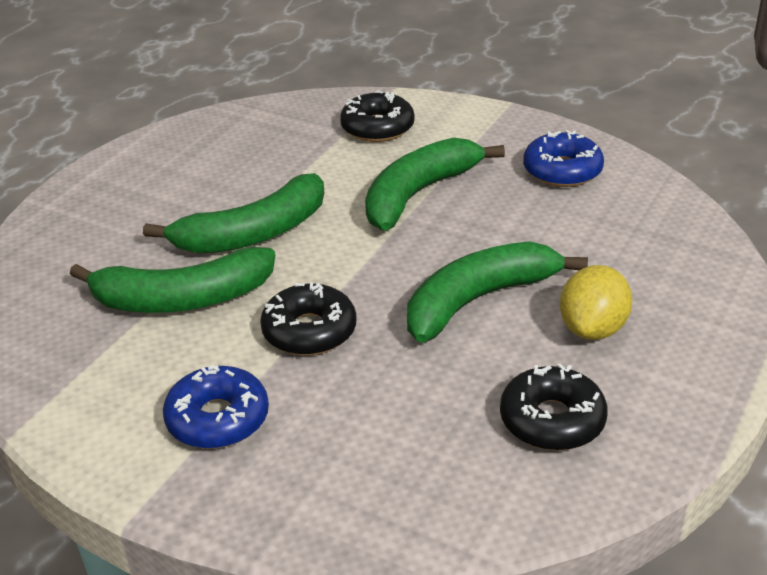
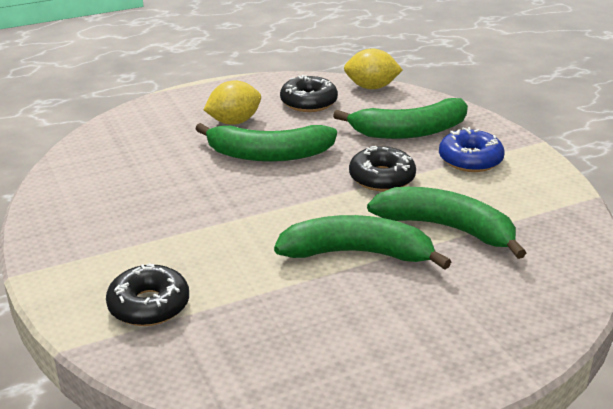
camera: 145 degrees left, 5 degrees down
(418, 194) = (207, 229): green banana -> green banana (409, 132)
(504, 516) = (371, 87): none -> yellow lemon
(562, 170) = (92, 201): blue donut -> none

